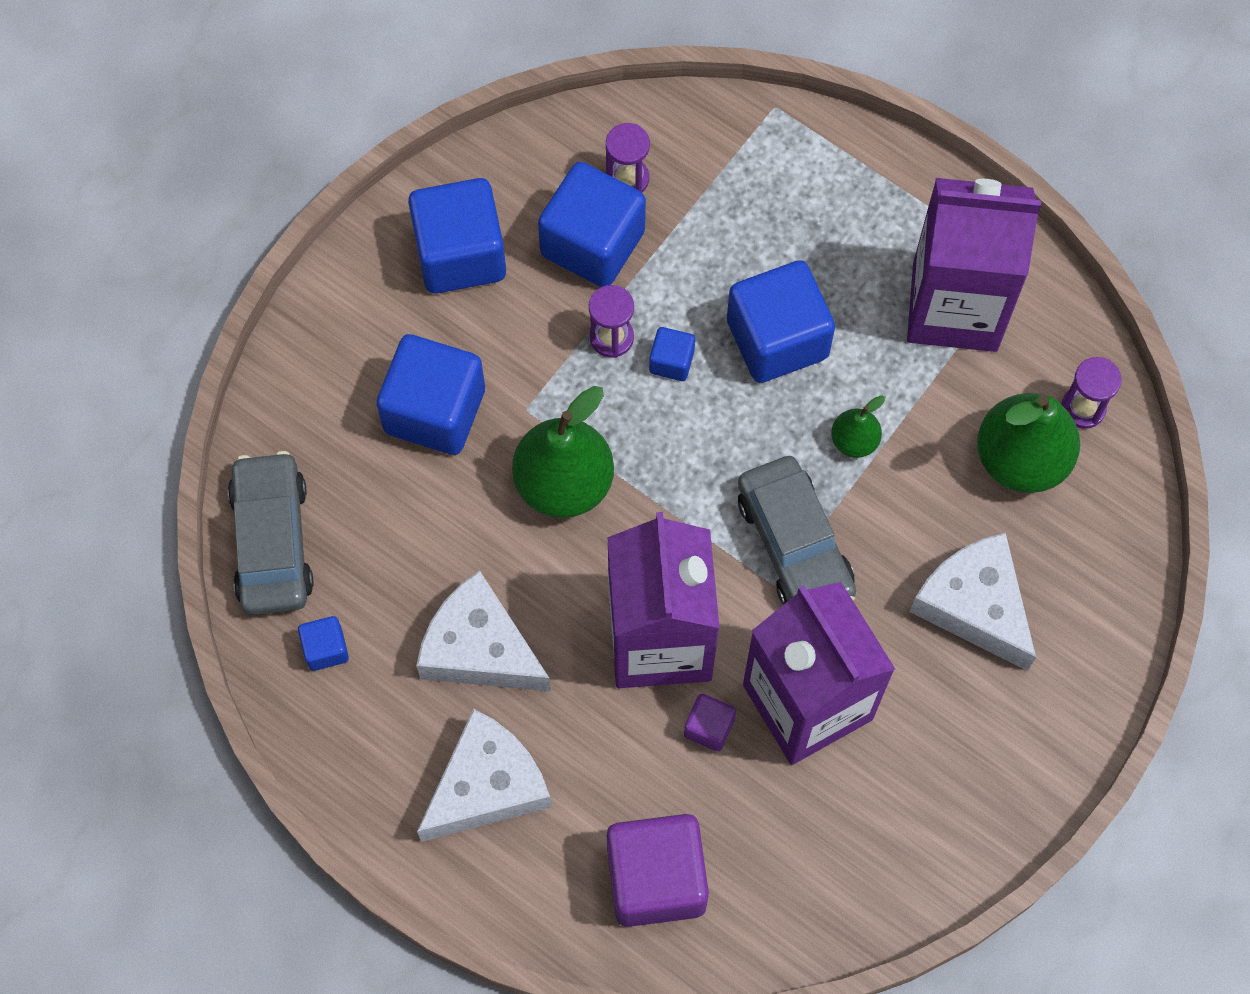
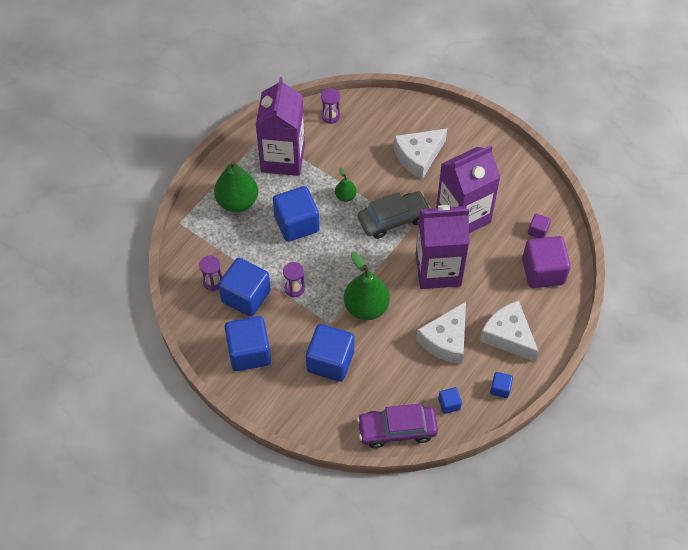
camera: 90 degrees left, 10 degrees down
(272, 541) = (397, 430): grey car -> purple car
(671, 361) = (307, 264): blue cube -> blue cube (500, 388)
(709, 727) = (476, 252): purple cube -> purple cube (538, 231)
(1021, 459) = (353, 138): green pear -> green pear (237, 201)

